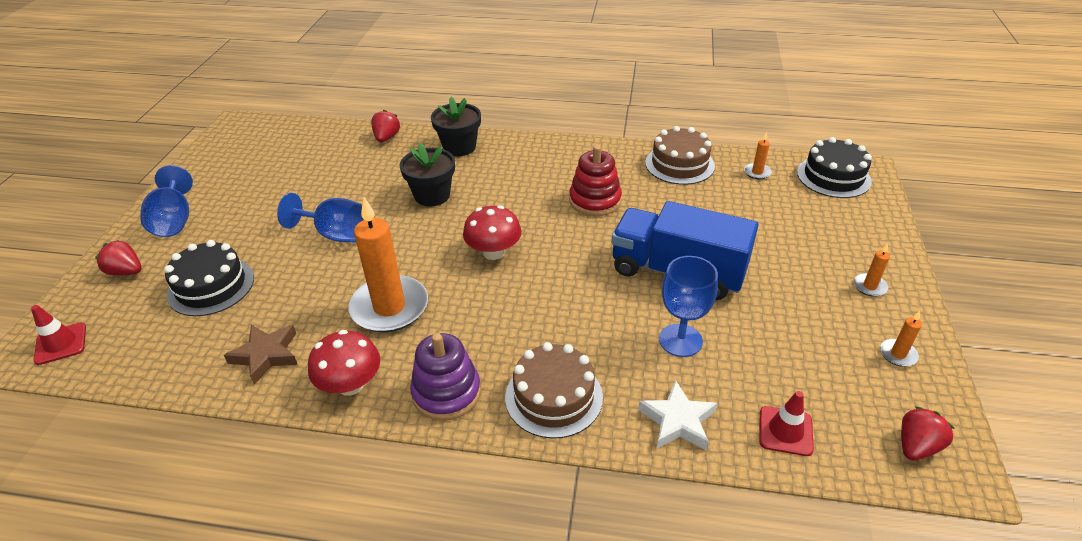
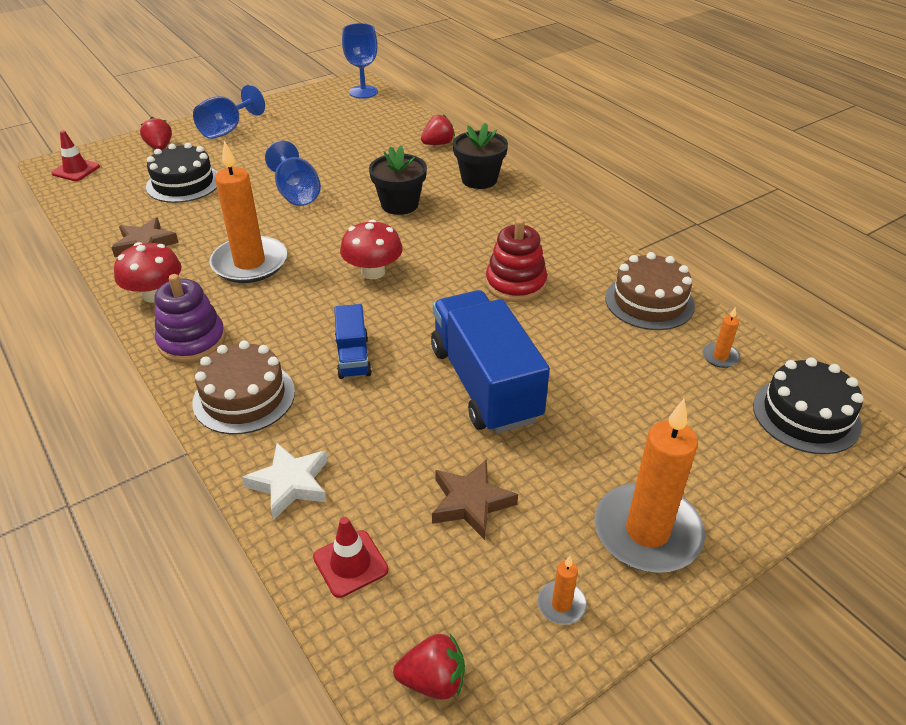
camera: 45 degrees right, 0 degrees up
(577, 315) = (353, 357): none -> blue truck
(680, 340) = (393, 433): blue goblet -> blue goblet (363, 92)
(781, 342) = (471, 502): none -> brown star
(869, 286) = (647, 532): orange candle -> orange candle, size x2.38

